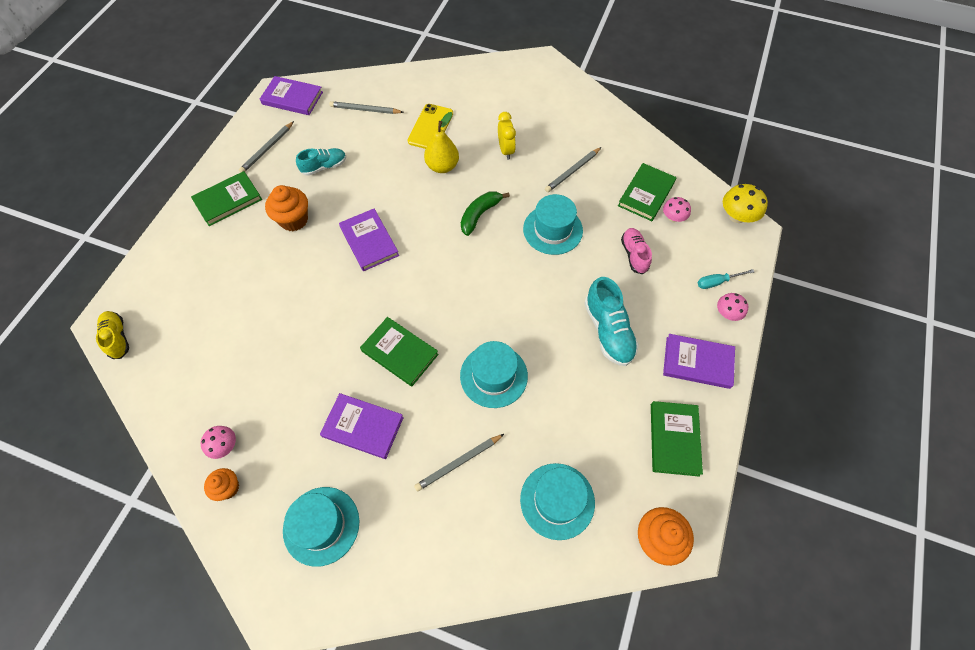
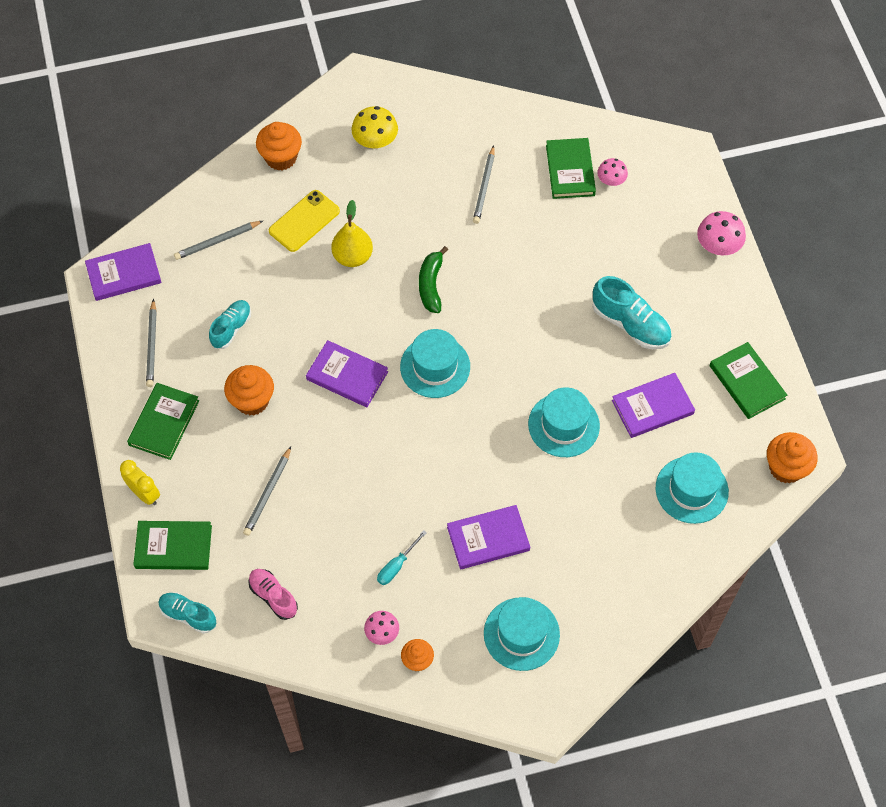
camera: 35 degrees left, 0 degrees up
(117, 338) = (188, 615): yellow shoe -> turquoise shoe
(400, 352) = (466, 458): green book -> green book (173, 547)
(430, 127) = (304, 221): yellow phone -> yellow phone turned 60 degrees clockwise
(450, 82) = (281, 158): none -> orange cupcake
(458, 463) = (591, 513): grey pencil -> grey pencil (268, 493)
(506, 150) = (402, 202): yellow clock -> yellow clock (144, 493)
(552, 230) = (511, 258): turquoise hat -> turquoise hat (435, 367)
(634, 255) = (602, 239): pink shoe -> pink shoe (273, 596)
(697, 362) = (722, 305): purple book -> purple book (652, 407)
(717, 282) = (691, 221): turquoise screwdriver -> turquoise screwdriver (397, 565)
(727, 313) = (718, 246): pink mushroom -> pink mushroom, size x1.55
(737, 216) = (666, 145): yellow mushroom -> yellow mushroom (375, 141)

